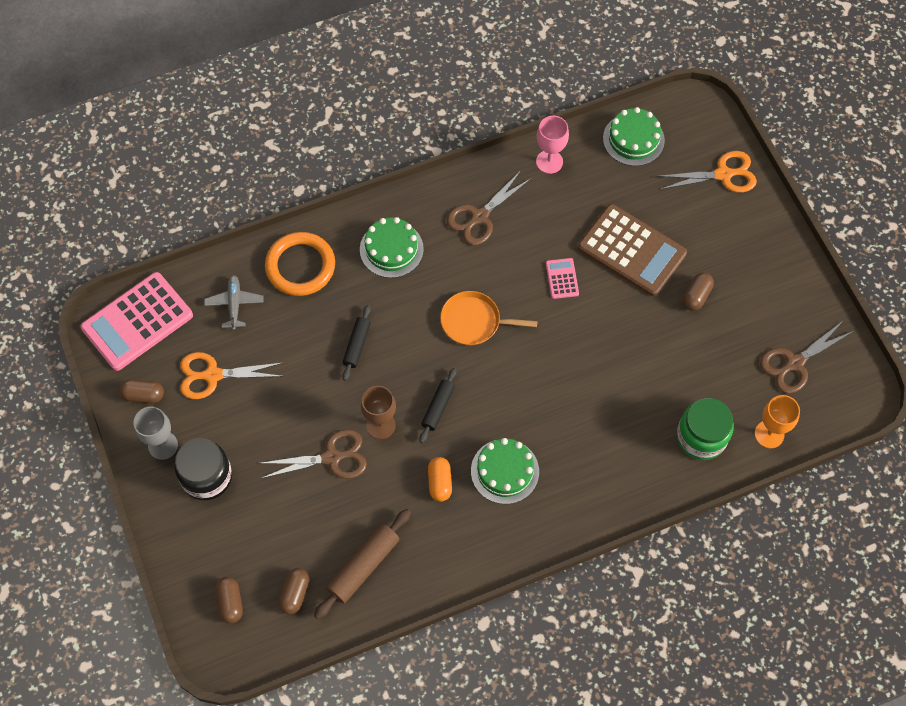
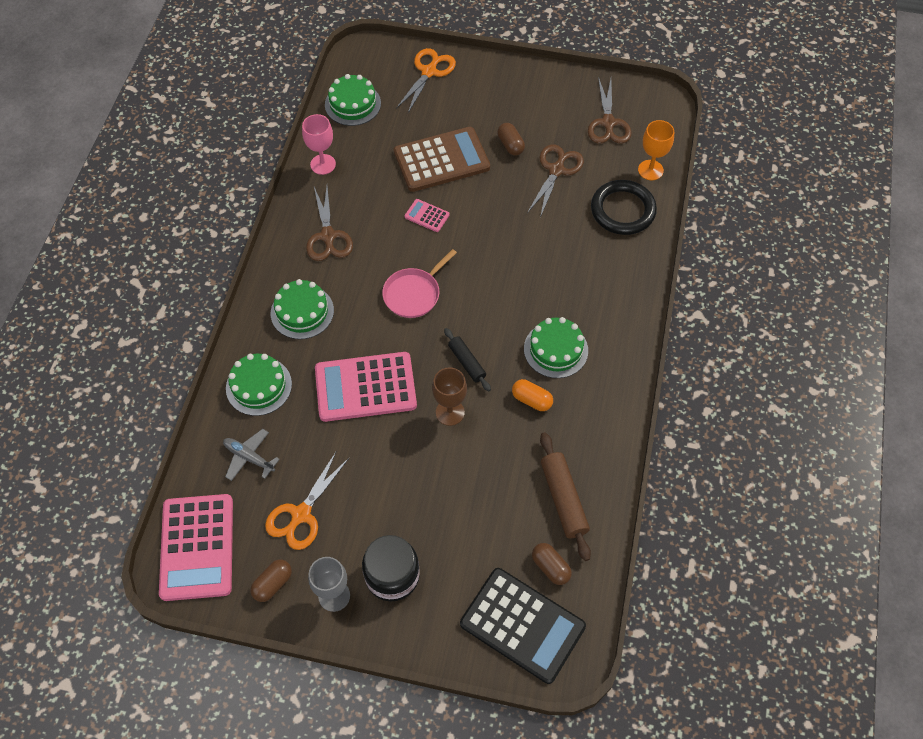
camera: 55 degrees left, 5 degrees down
(230, 602) = (522, 625): brown capsule -> black calculator
(300, 266) = (259, 386): orange ring -> green cake
(332, 457) = (450, 465): brown scissors -> brown scissors (556, 170)
(357, 345) = (365, 387): black rolling pin -> pink calculator
(474, 321) = (414, 294): orange pan -> pink pan
(701, 437) = (622, 210): green jar -> black ring

